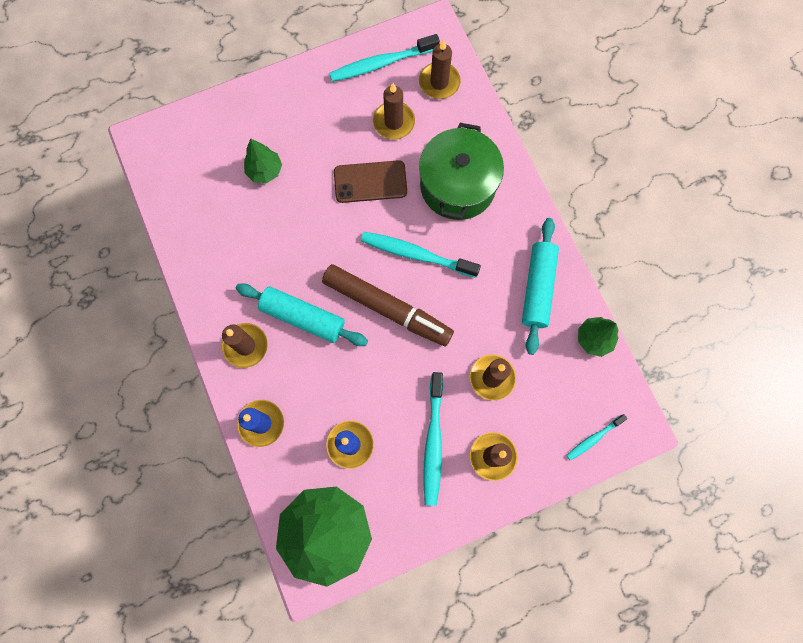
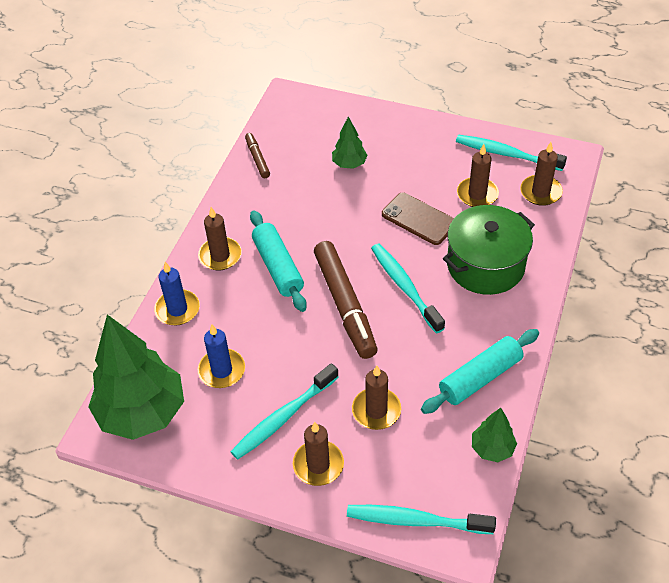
camera: 45 degrees right, 25 degrees down
(181, 226) = (257, 159): none -> brown marker
(593, 438) = (416, 520): turquoise toothbrush -> turquoise toothbrush, size x1.82

